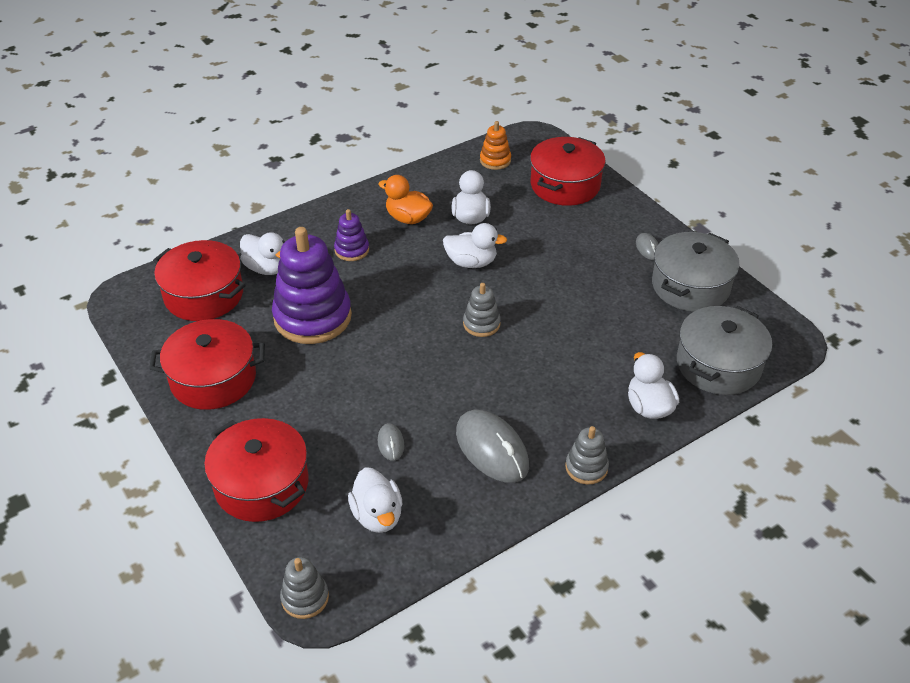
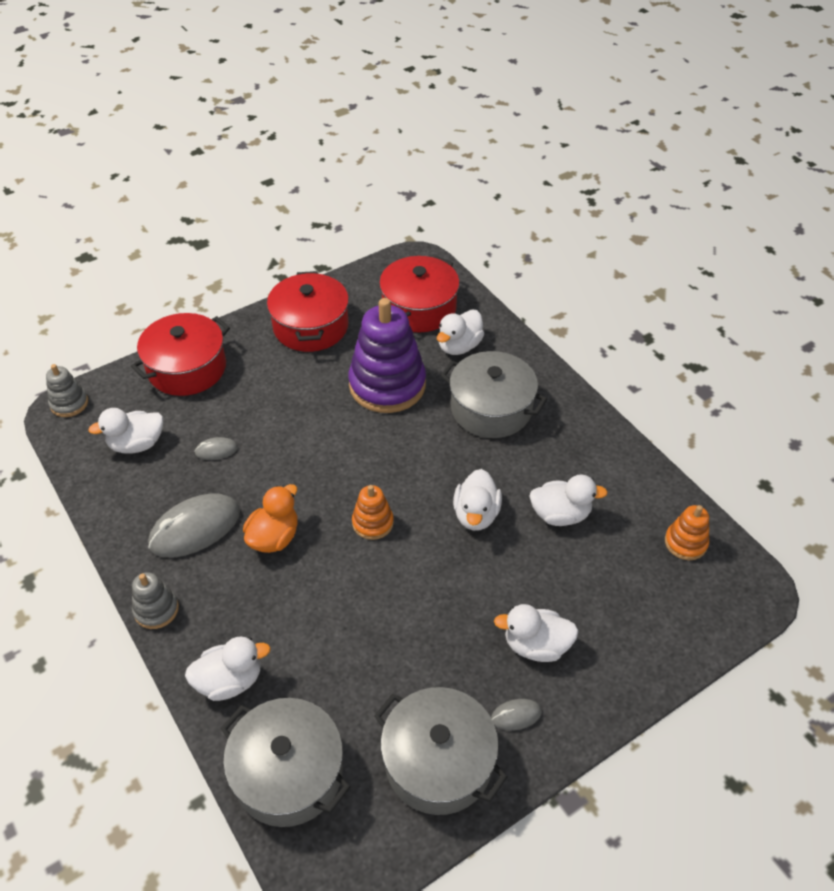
camera: 90 degrees right, 5 degrees up
(352, 250) = (491, 408): purple stacking toy -> grey pot
(408, 218) = (551, 454): orange duck -> orange duck (274, 537)
(481, 324) = (372, 523): grey stacking toy -> orange stacking toy
(565, 185) = (644, 623): red pot -> none
(590, 236) = (536, 645): none -> white duck

